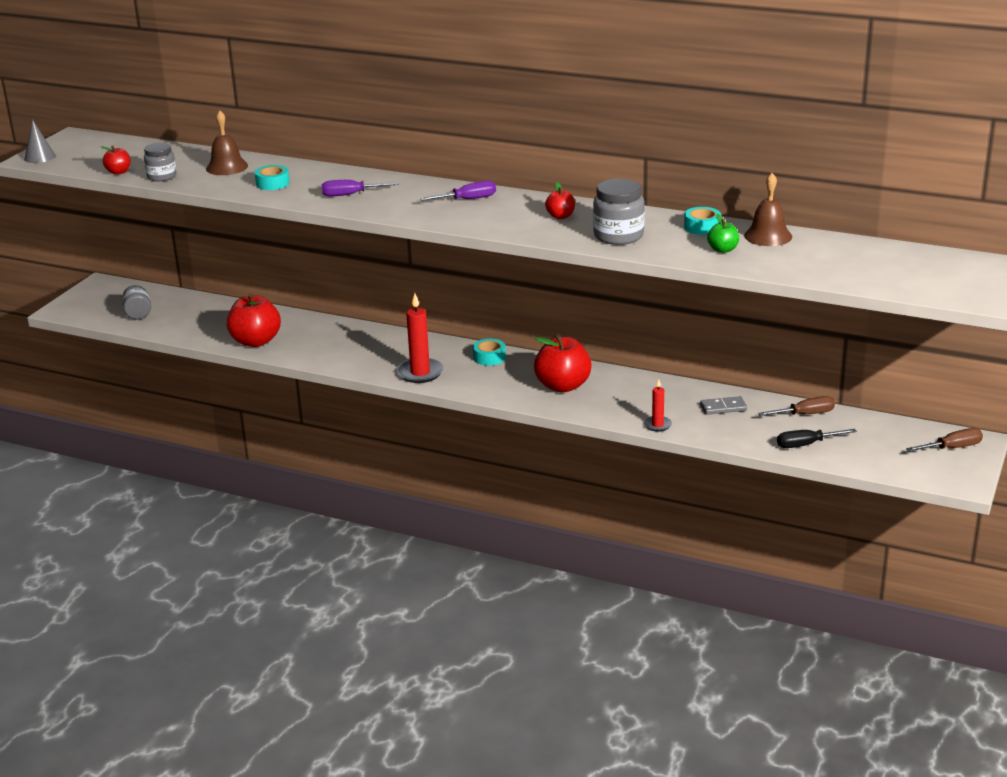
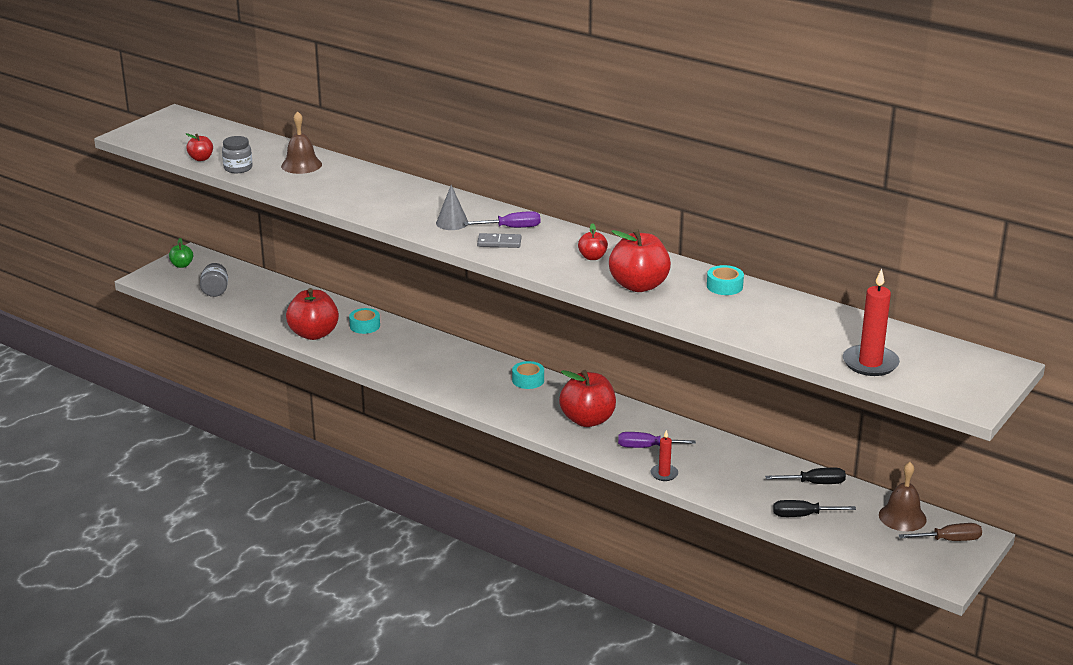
camera: 10 degrees right, 0 degrees up
(39, 157) = (136, 134): grey cone -> grey cone (452, 223)
(272, 183) = (336, 188): turquoise tape -> turquoise tape (365, 326)
(350, 195) = (404, 209): purple screwdriver -> purple screwdriver (646, 447)
(420, 373) = (456, 387): red candle -> red candle (870, 363)
(618, 236) = (639, 285): grey jar -> red apple
(723, 250) = (733, 314): green apple -> green apple (182, 265)
(723, 407) = (736, 464): grey domino -> grey domino (499, 243)
(768, 236) = (785, 304): brown bell -> brown bell (902, 517)
(805, 414) = (814, 483): brown screwdriver -> black screwdriver

